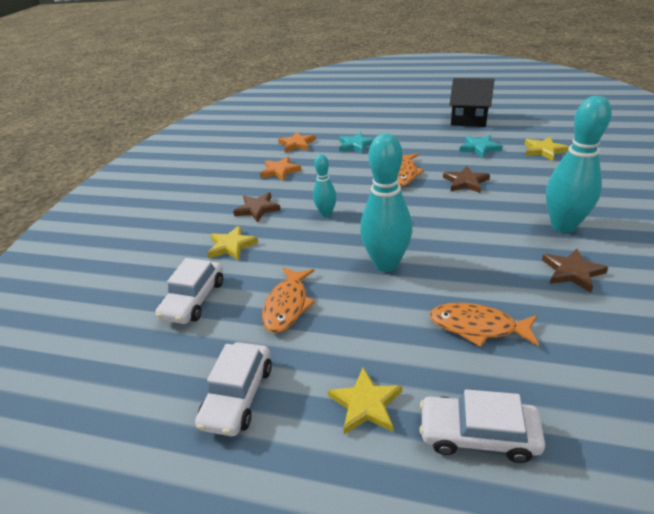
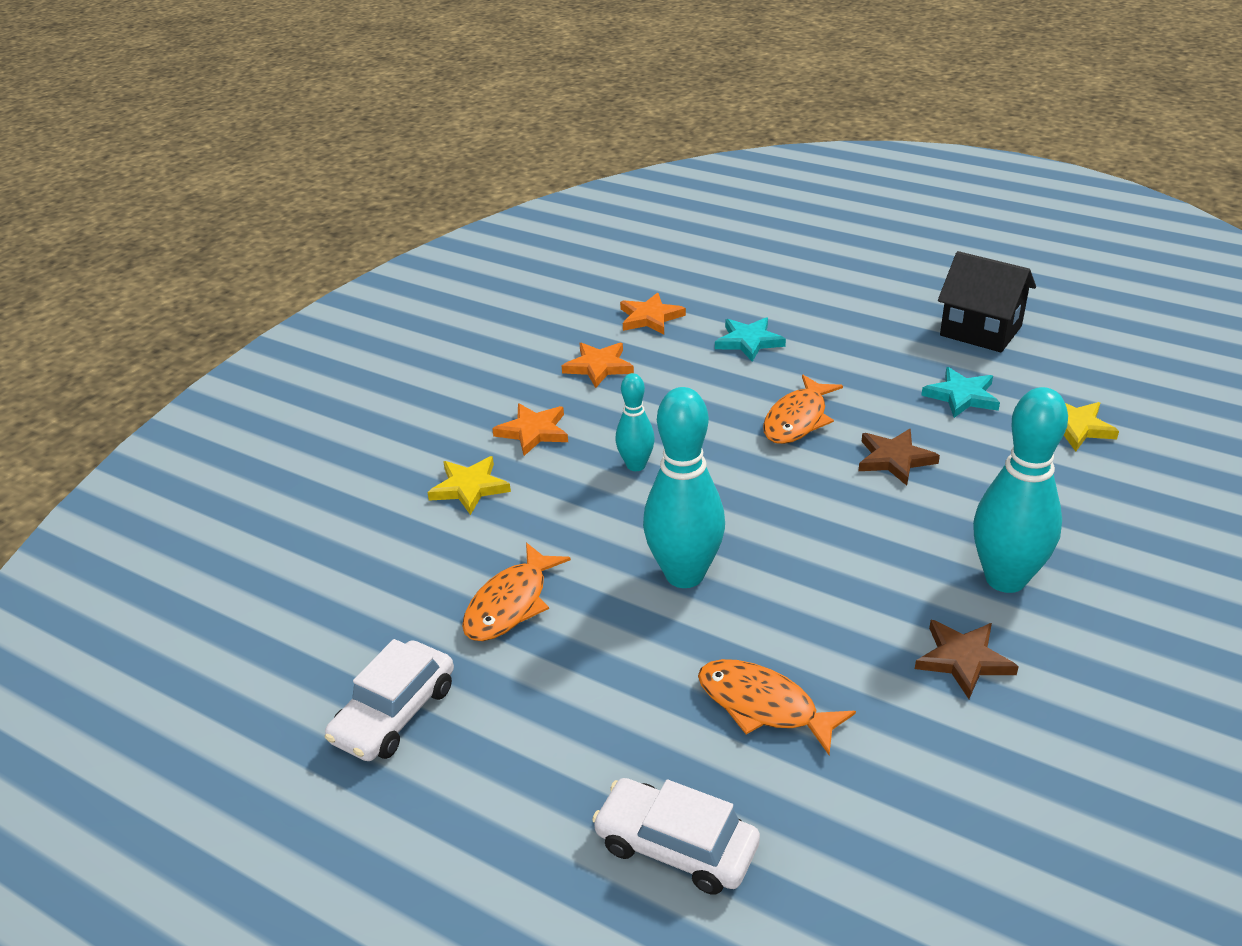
camera: 15 degrees right, 0 degrees up
(194, 299) = (385, 562): white car -> none
(257, 209) = (533, 432): brown star -> orange star
(365, 404) = (552, 769): yellow star -> none

